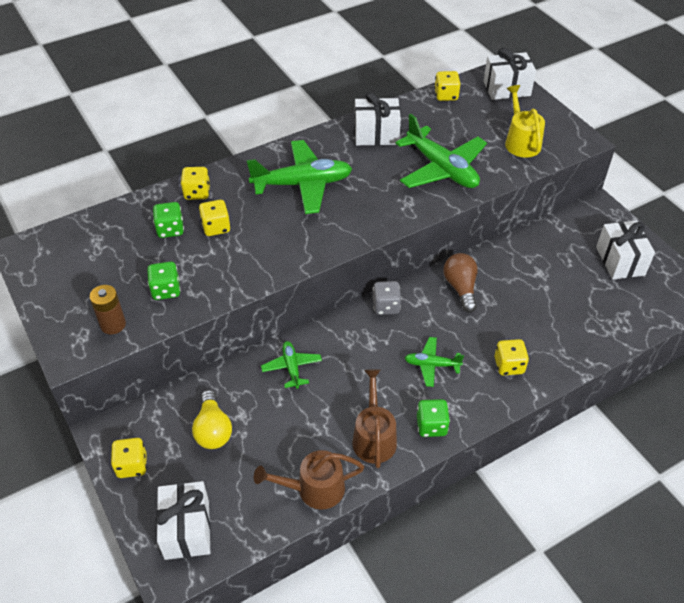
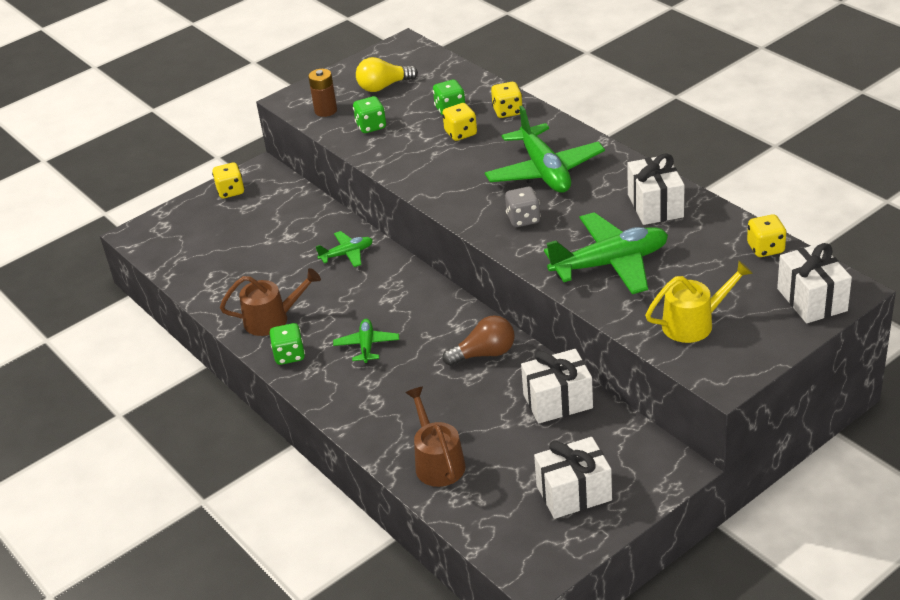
camera: 85 degrees right, 10 degrees down
(187, 529) = (173, 233): white gift -> white gift (558, 401)
(213, 430) = (270, 224): yellow light bulb -> yellow light bulb (384, 86)
(314, 489) = (214, 293): brown watering can -> brown watering can (437, 462)
(386, 306) = (441, 302): grey dice -> grey dice (523, 219)
(441, 169) = (610, 264): green plane -> green plane turned 150 degrees counterclockwise
(509, 365) = (376, 403): yellow dice -> none

